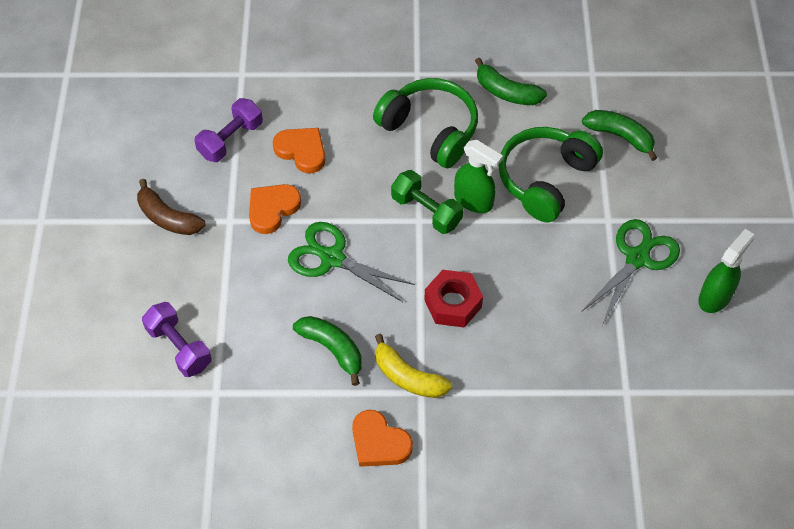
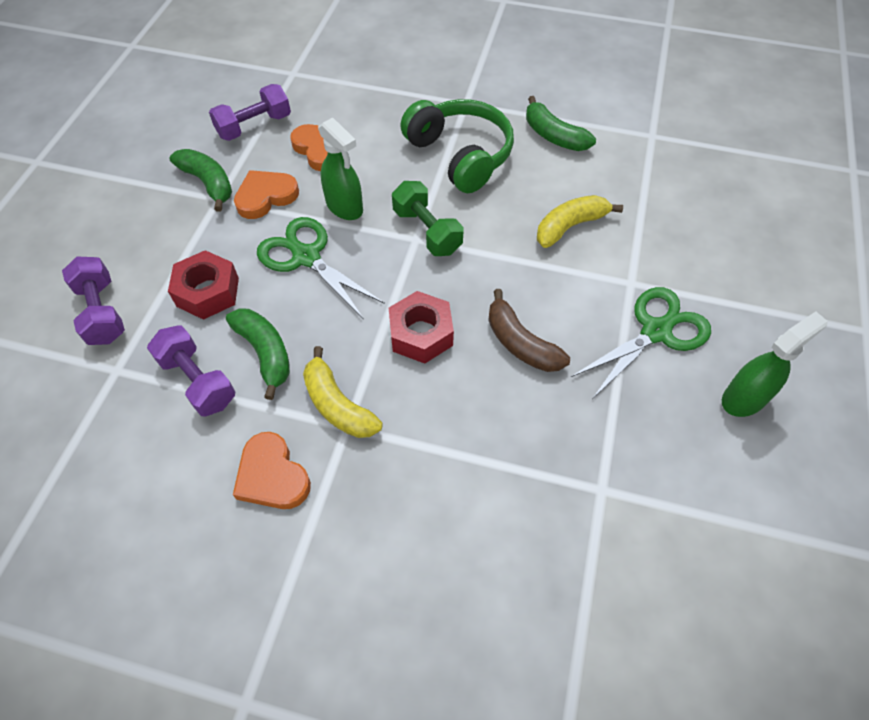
camera: 15 degrees right, 0 degrees up
(168, 218) = (157, 183): brown banana -> brown banana (520, 343)
(261, 309) = (208, 292): none -> red nut
(288, 385) = (198, 381): none -> purple dumbbell
(474, 201) = (483, 232): green spray bottle -> green spray bottle (345, 207)
(545, 179) = (570, 226): green headphones -> yellow banana
(620, 136) = (667, 200): green banana -> green banana (208, 183)

